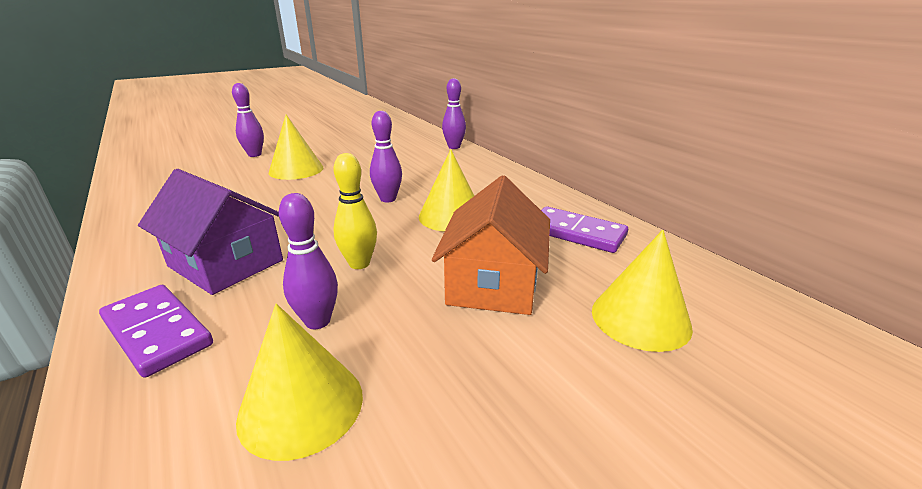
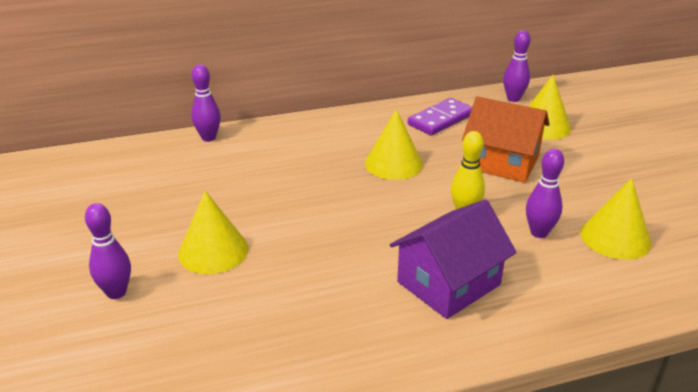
camera: 75 degrees left, 5 degrees up
(157, 332) = (547, 305): purple domino -> none
(388, 199) = (341, 191): purple bowling pin -> purple bowling pin (513, 99)

